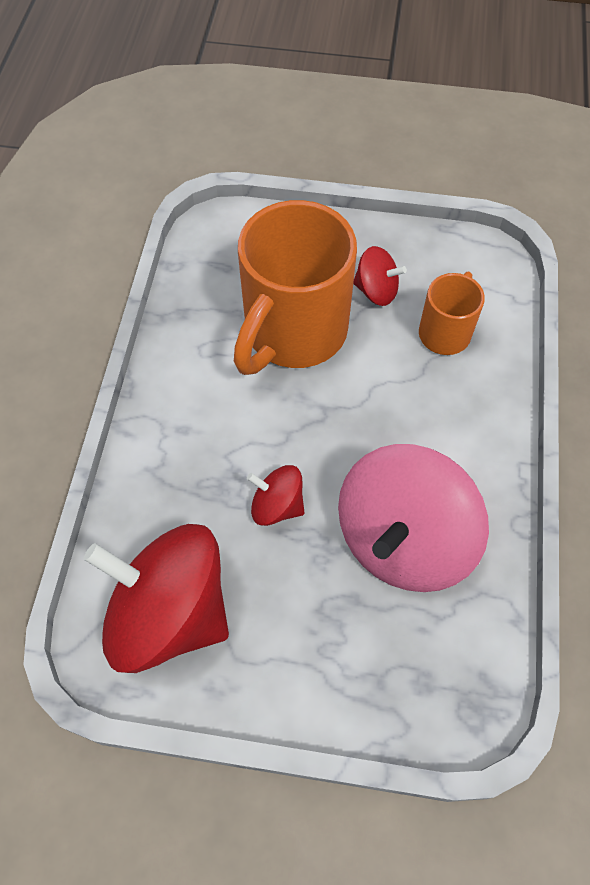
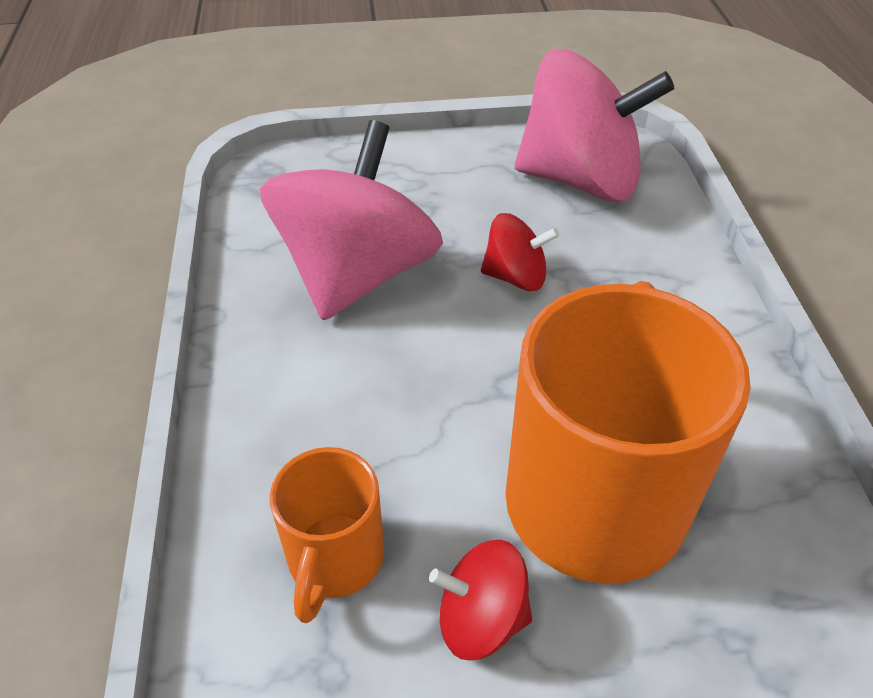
camera: 165 degrees right, 15 degrees down
(169, 612) = (580, 180): red spinning top -> pink spinning top

